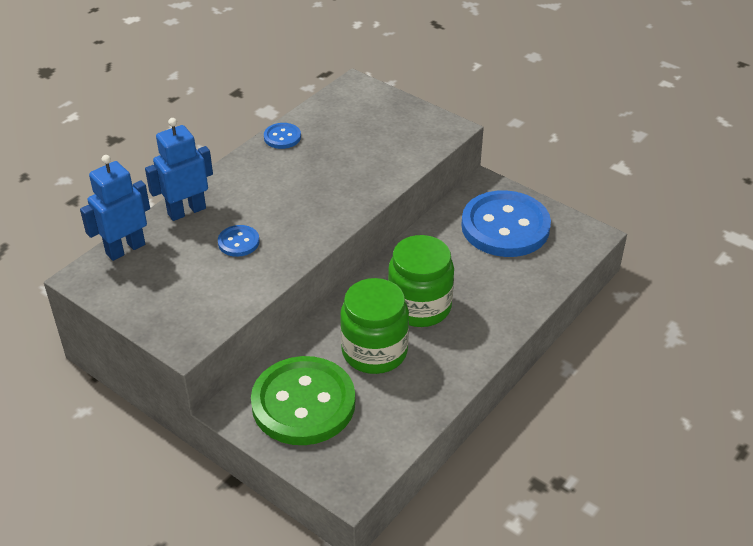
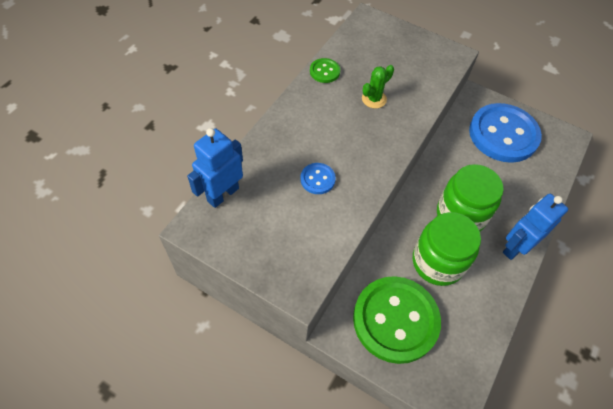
camera: 10 degrees left, 15 degrees up
(186, 211) = (265, 151): blue robot -> blue robot (515, 247)
(282, 137) = (324, 71): blue button -> green button
(332, 168) = (374, 99): none -> green cactus

